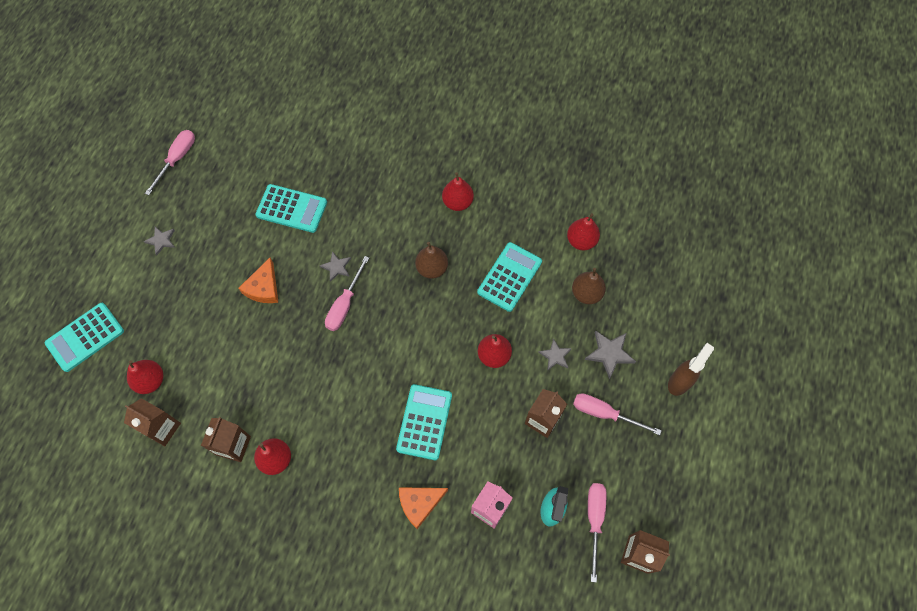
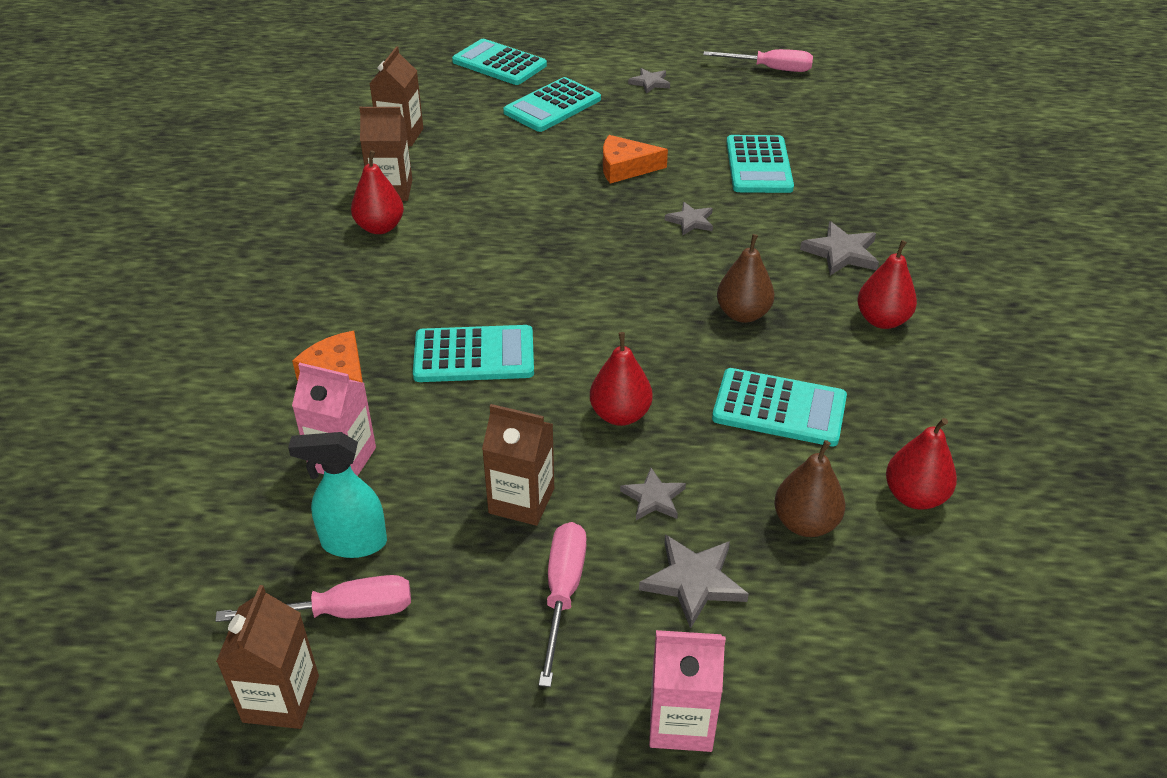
camera: 75 degrees right, 25 degrees down
(150, 381) = (460, 115): red pear -> none
(165, 314) = (552, 106): none -> turquoise calculator
(344, 304) = (634, 240): pink screwdriver -> none
(394, 198) = (841, 253): none -> grey star
(680, 381) = (681, 721): brown spray bottle -> pink carton

